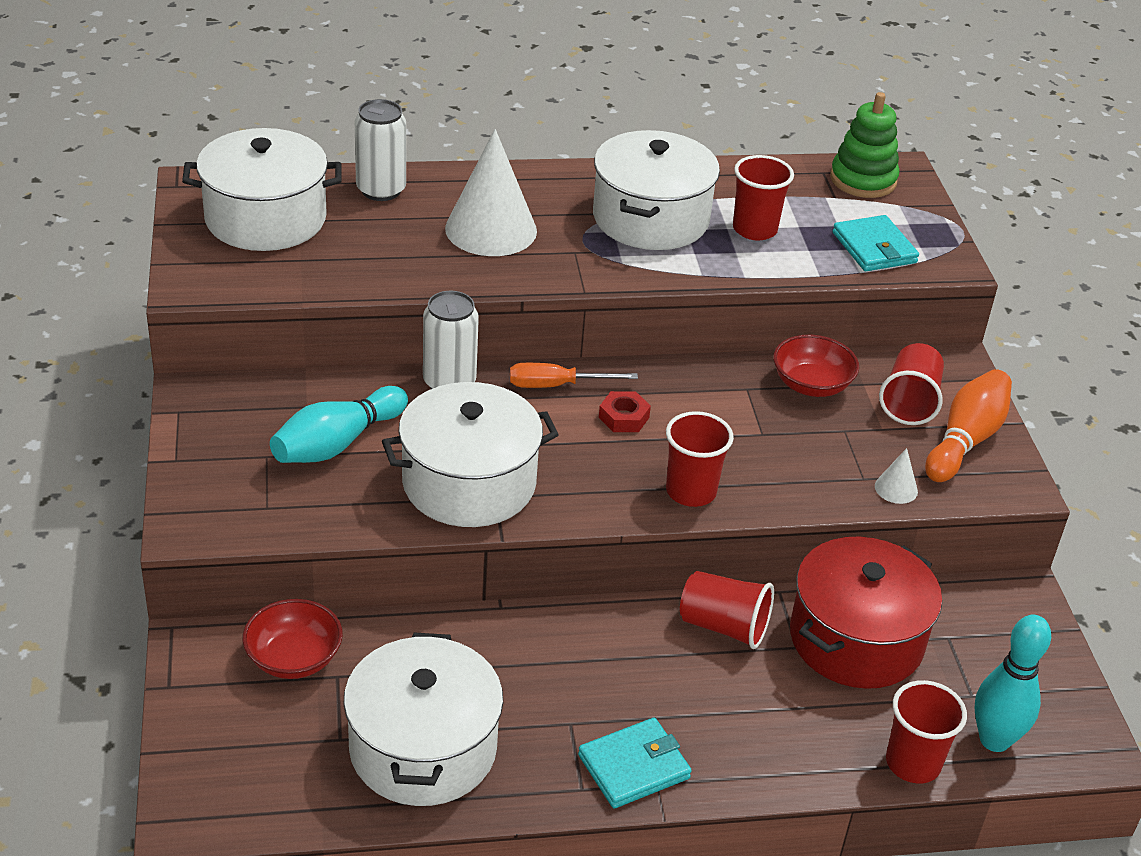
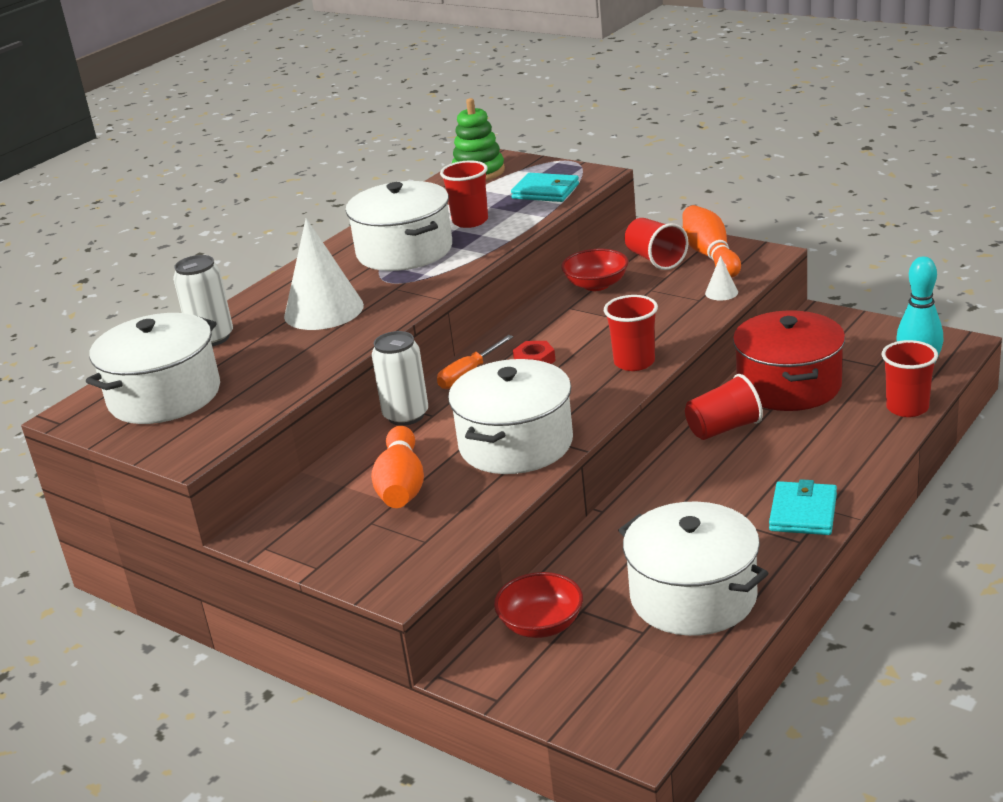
camera: 40 degrees left, 10 degrees down
(337, 443) = (401, 485): turquoise bowling pin -> orange bowling pin

